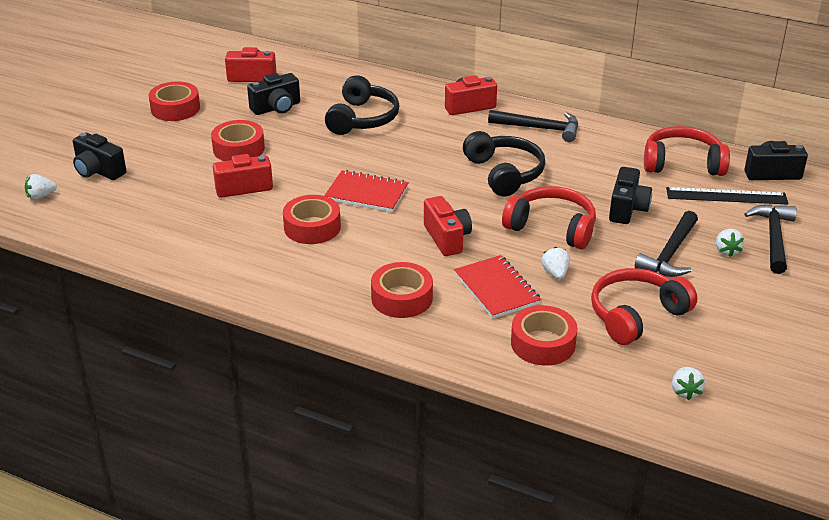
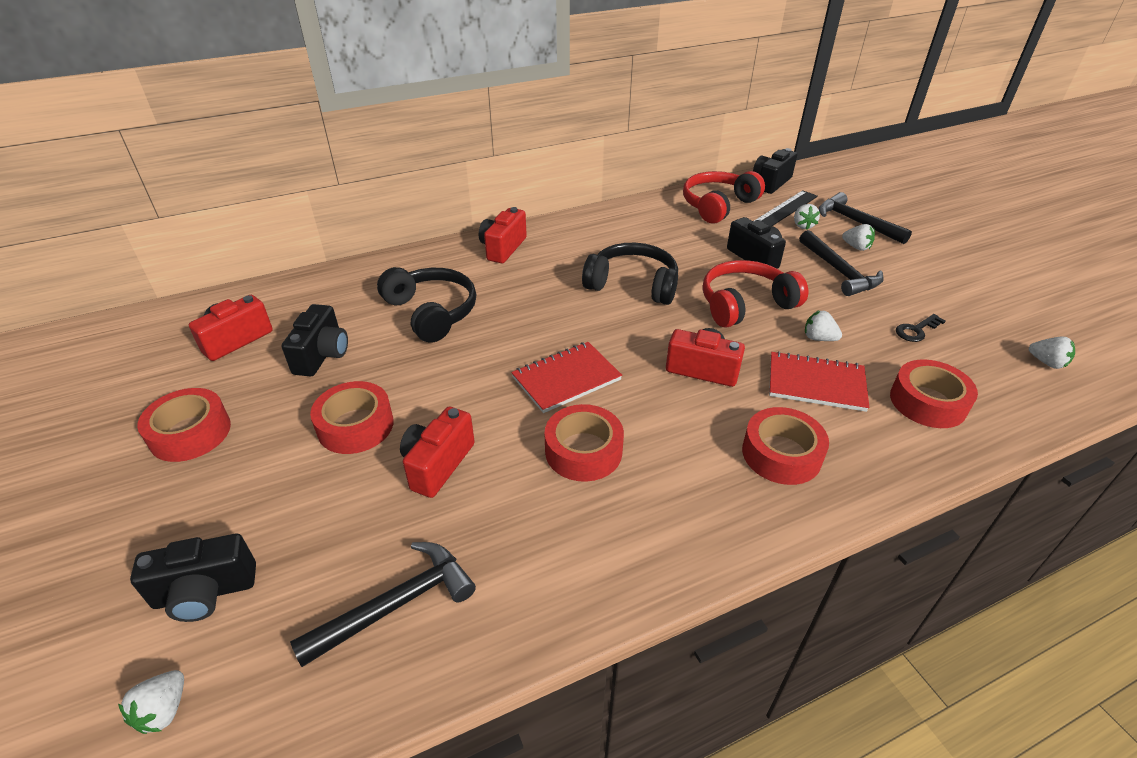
camera: 50 degrees left, 5 degrees up
(539, 128) = (587, 235): black hammer -> black hammer (396, 605)
(636, 315) = (916, 330): red headphones -> black key
(719, 214) = (803, 226): none -> white strawberry

